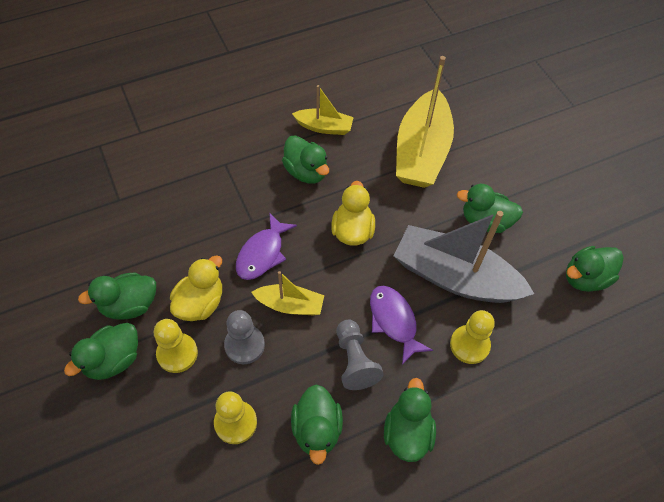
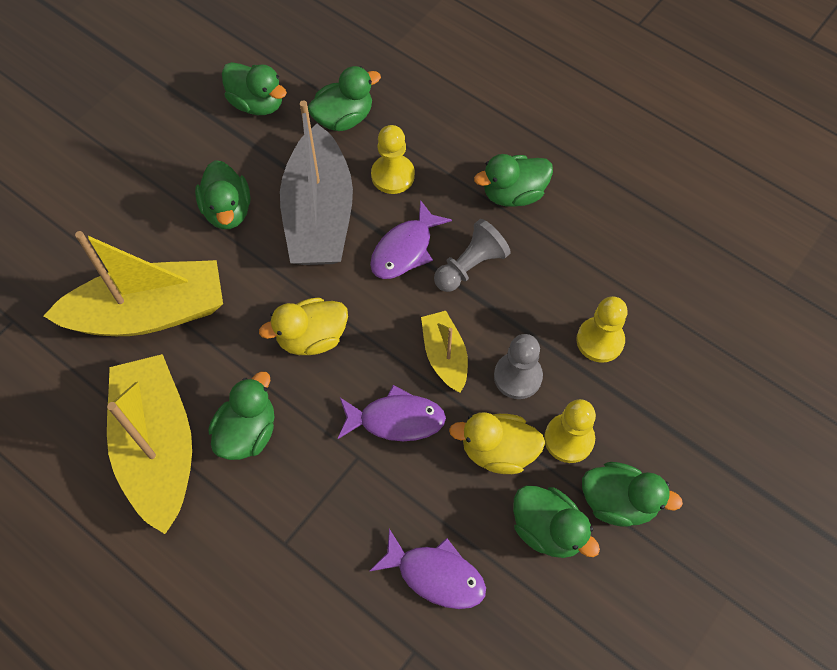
camera: 115 degrees left, 5 degrees up
(150, 229) = (435, 575): none -> purple fish
(317, 429) = (559, 267): green duck -> green duck (344, 118)
(324, 127) = (158, 448): yellow boat -> yellow boat, size x1.96

